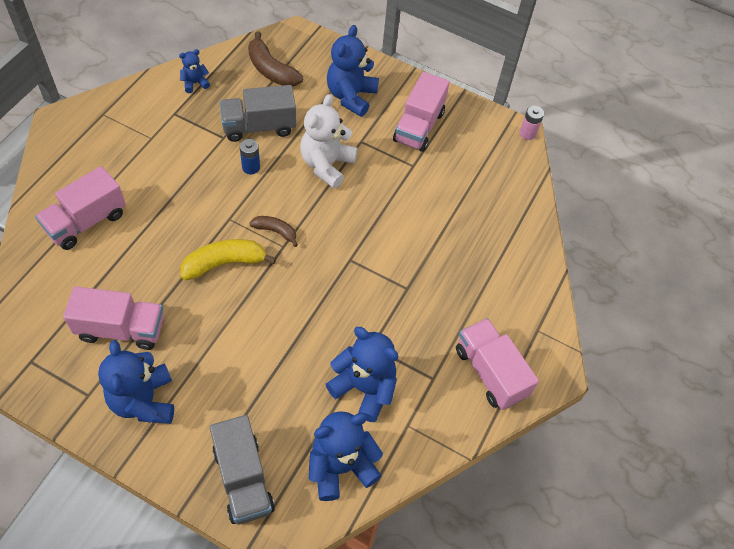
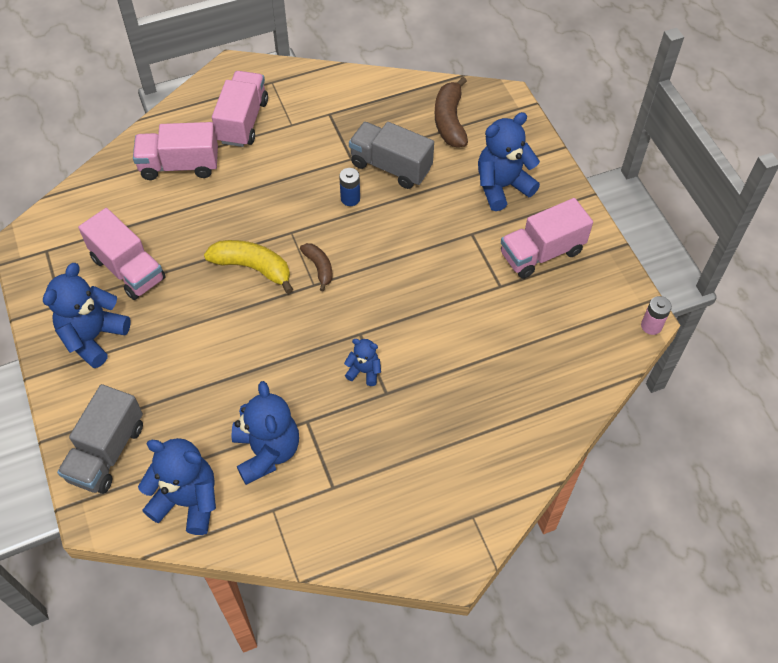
camera: 45 degrees right, 0 degrees up
(195, 83) = (371, 96): blue teddy bear -> blue teddy bear (364, 371)
(326, 165) = (419, 236): white teddy bear -> none
(490, 372) = (389, 520): pink truck -> pink truck (243, 121)

